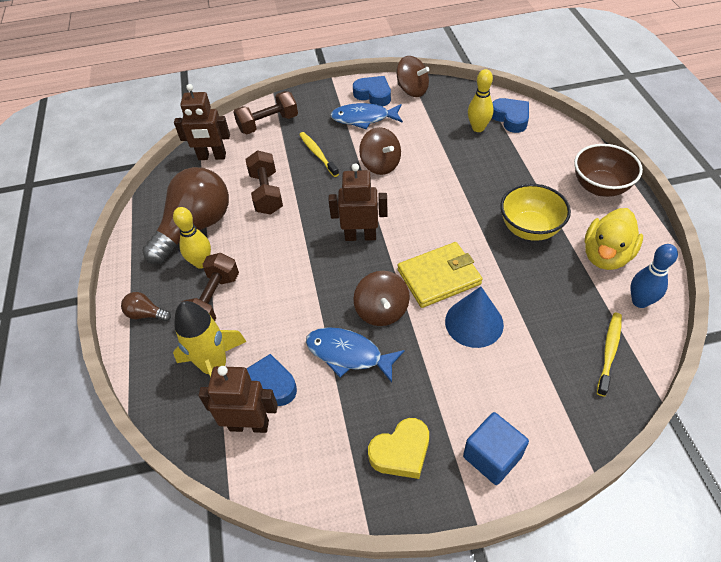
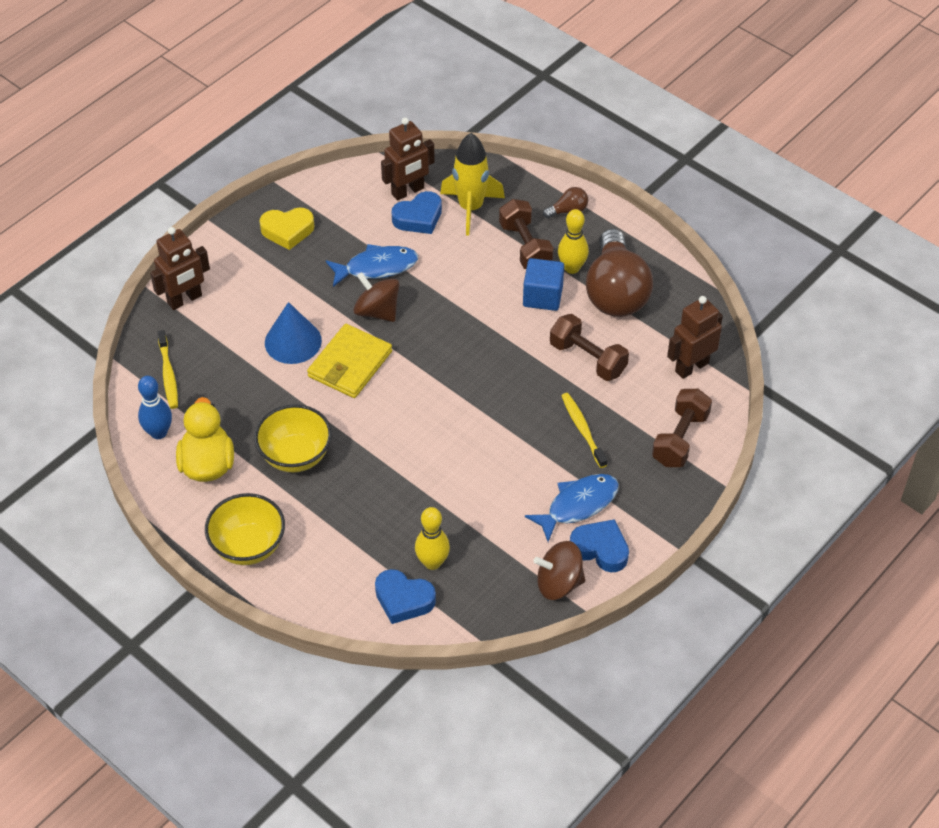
camera: 140 degrees right, 0 degrees up
(317, 154) = (582, 429): yellow toothbrush -> yellow toothbrush turned 135 degrees counterclockwise
(360, 236) = (453, 364): brown robot -> brown robot (185, 300)
(373, 95) = (600, 549): blue heart -> blue heart turned 150 degrees counterclockwise
(380, 165) = (502, 452): brown spinning top -> none
(401, 452) = (287, 231): yellow heart -> yellow heart turned 120 degrees counterclockwise
(492, 456) = (222, 260): blue cube -> blue cube (542, 296)
(600, 187) = (248, 546): brown bowl -> yellow bowl

